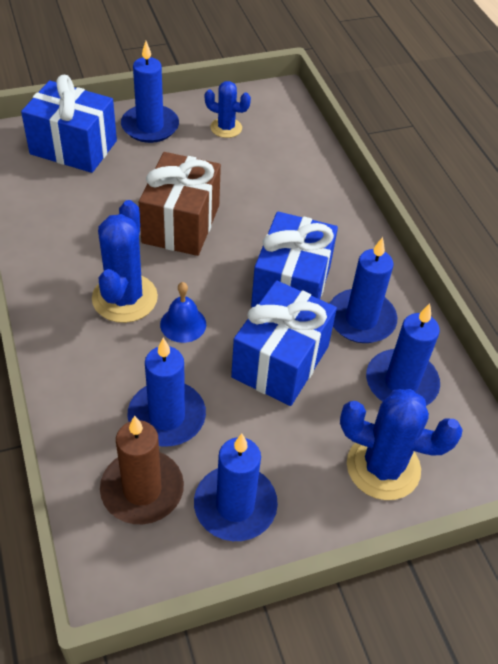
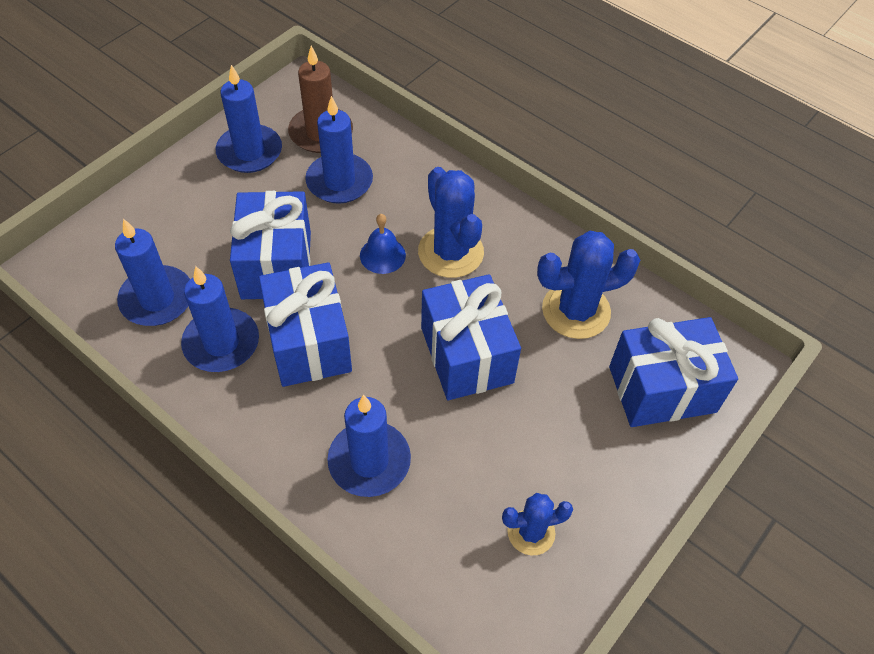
camera: 150 degrees right, 5 degrees up
(150, 126) = (617, 475): blue candle -> blue candle (369, 461)
(181, 224) = (466, 355): brown gift -> blue gift
(383, 467) = (148, 224): blue cactus -> blue cactus (576, 311)

